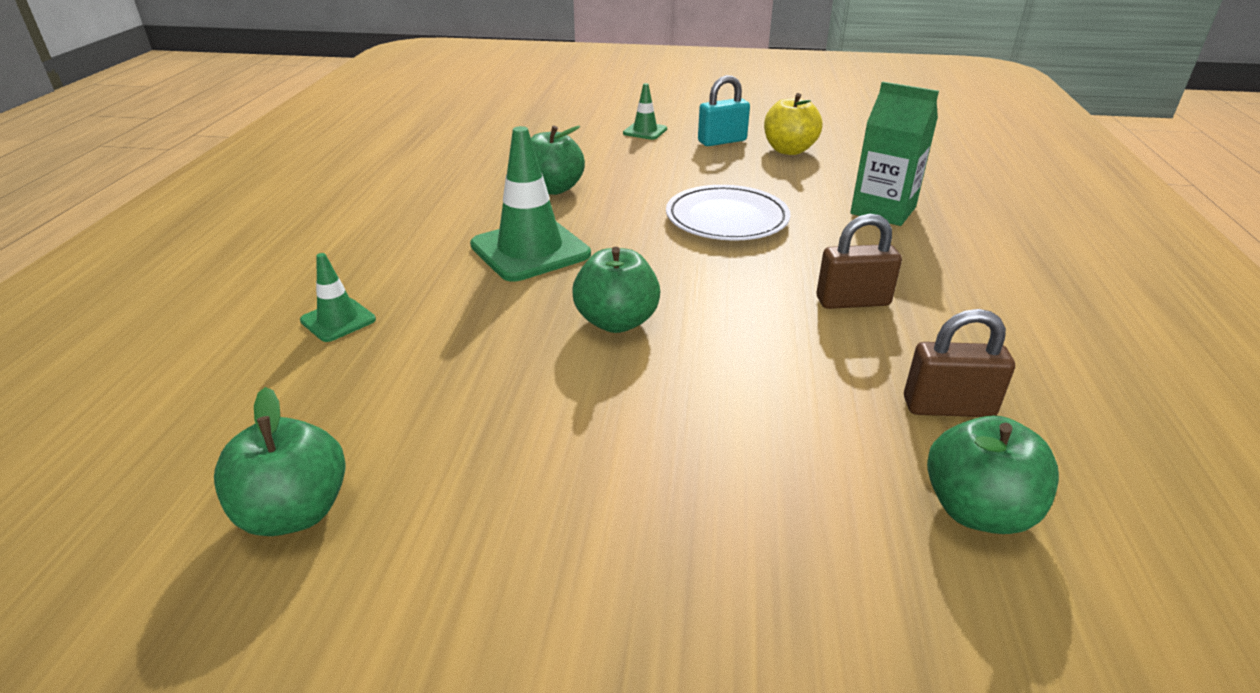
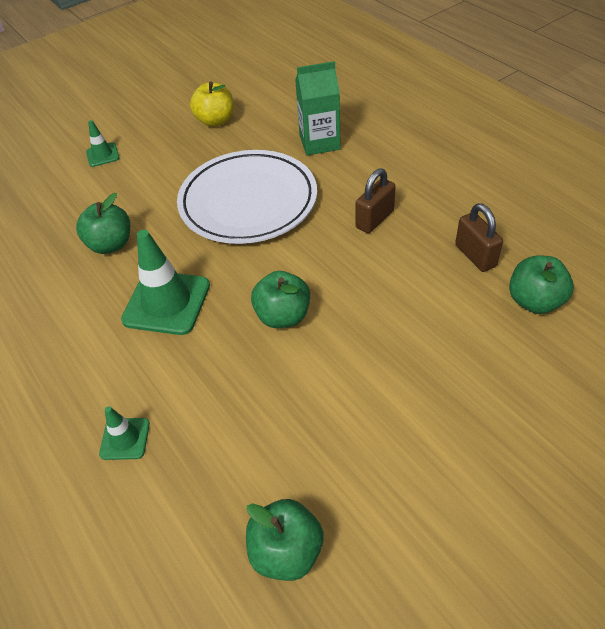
camera: 40 degrees left, 15 degrees up
(722, 141) = (165, 136): turquoise padlock -> none
(727, 219) = (248, 202): white plate -> white plate, size x1.57
(948, 407) = (475, 255): brown padlock -> brown padlock turned 75 degrees counterclockwise

